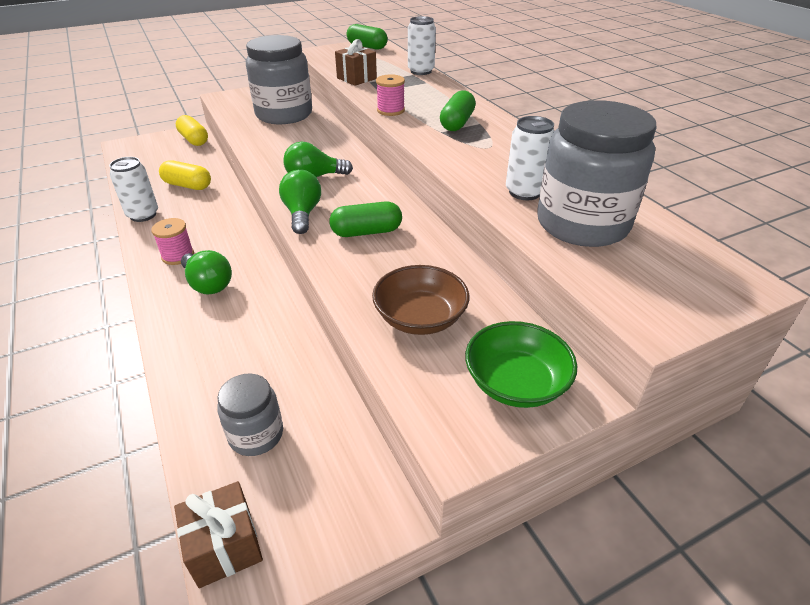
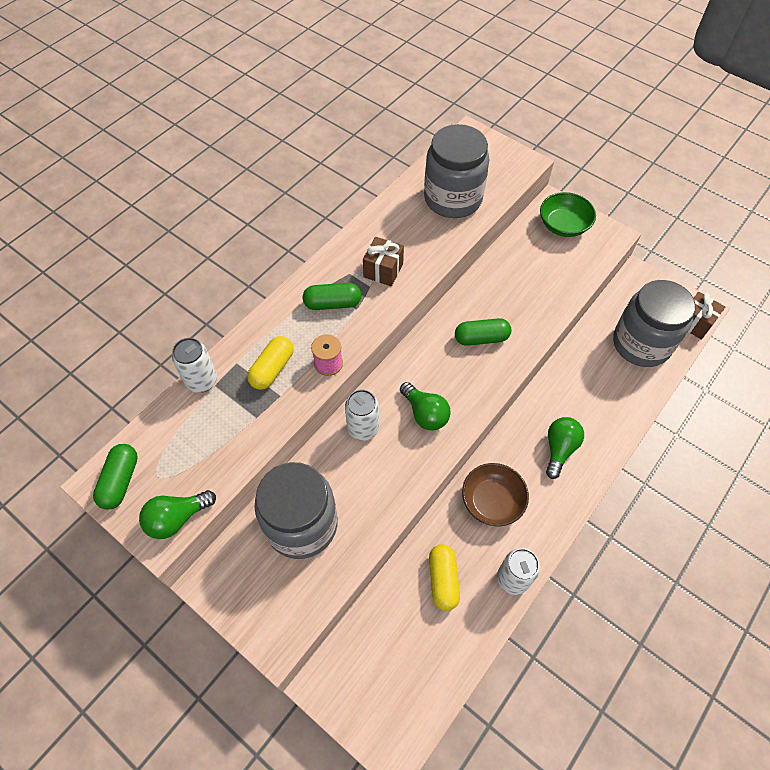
camera: 115 degrees left, 20 degrees up
(178, 256) = (544, 497): pink spool -> none
(194, 140) = (341, 663): yellow capsule -> yellow capsule (272, 369)
(256, 435) = (641, 344): grey jar -> grey jar, size x1.92
(302, 214) = (484, 391): green light bulb -> green light bulb (177, 518)
(356, 78) = (250, 435): brown gift -> brown gift (383, 270)
(366, 232) = (481, 338): green capsule -> green capsule turned 60 degrees counterclockwise
(420, 318) = (546, 276): brown bowl -> brown bowl (492, 501)
(524, 192) = (430, 232): white can -> white can (363, 428)

